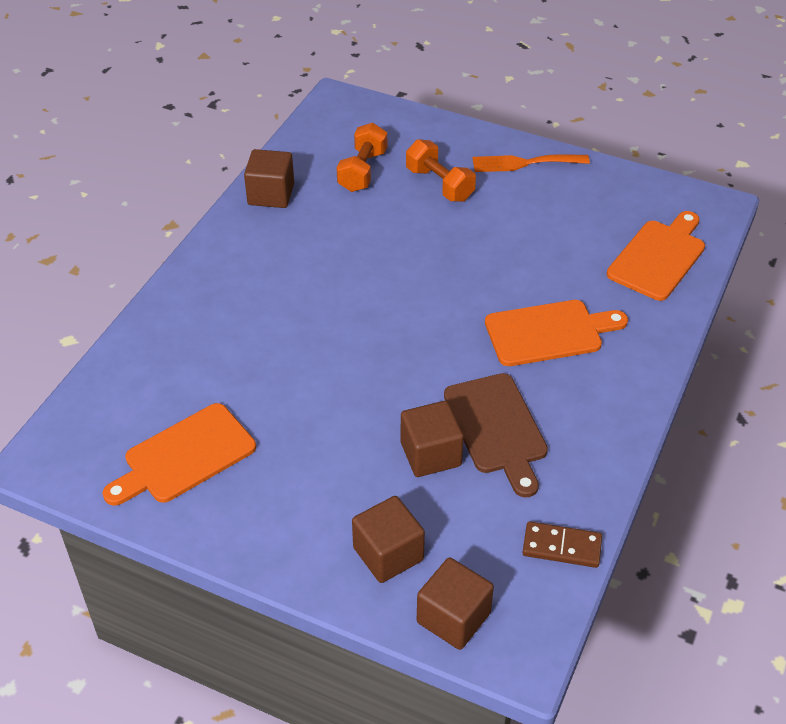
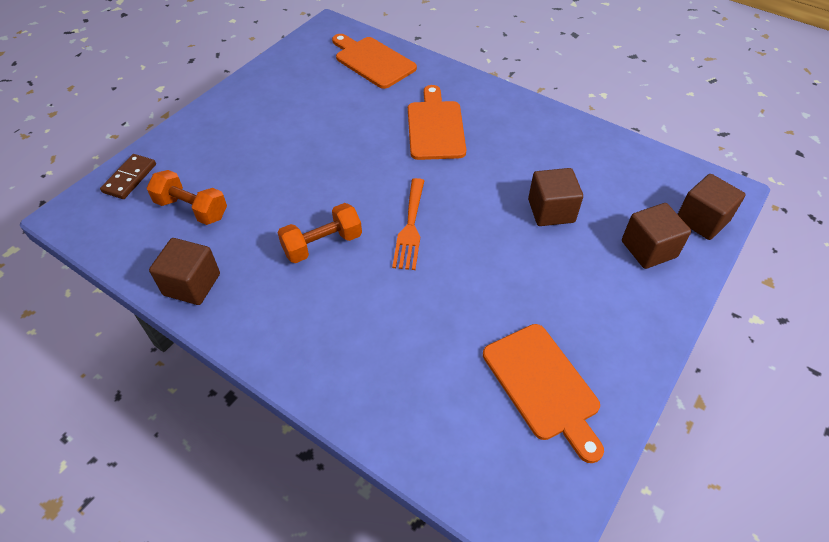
camera: 80 degrees left, 5 degrees up
(439, 184) = (237, 160): orange dumbbell -> orange dumbbell (322, 244)
(497, 428) = (528, 170): brown cutting board -> none
(524, 163) = (235, 106): orange fork -> orange fork (410, 227)
(562, 547) = (636, 156): brown domino -> brown domino (129, 178)

